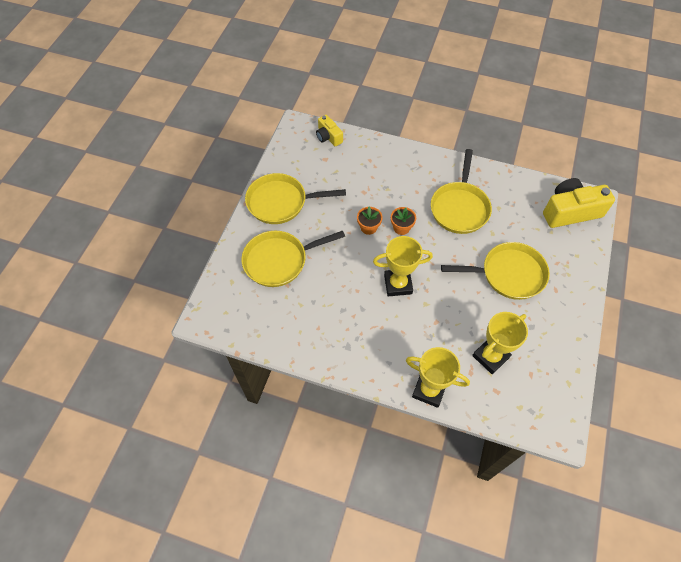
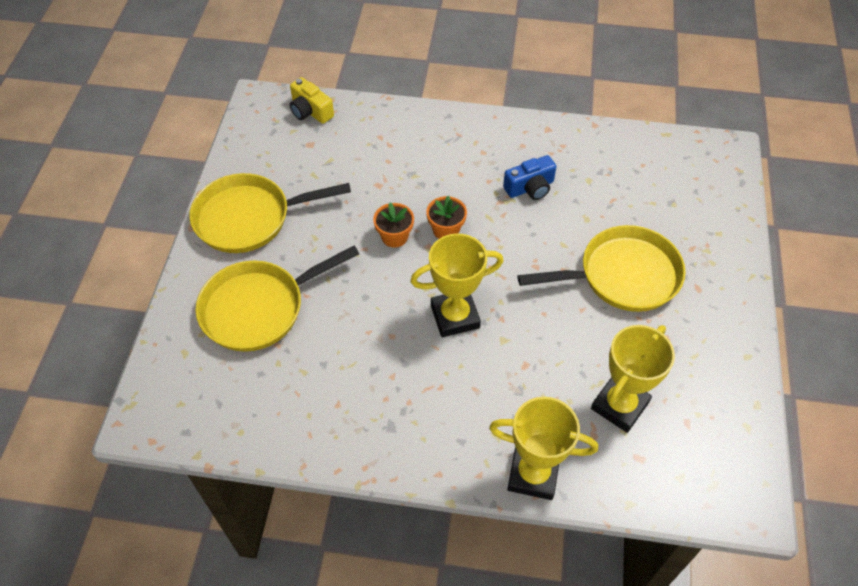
camera: 10 degrees left, 5 degrees down
(459, 207) = (530, 188): yellow pan -> blue camera
(570, 211) = (696, 171): yellow camera -> none

